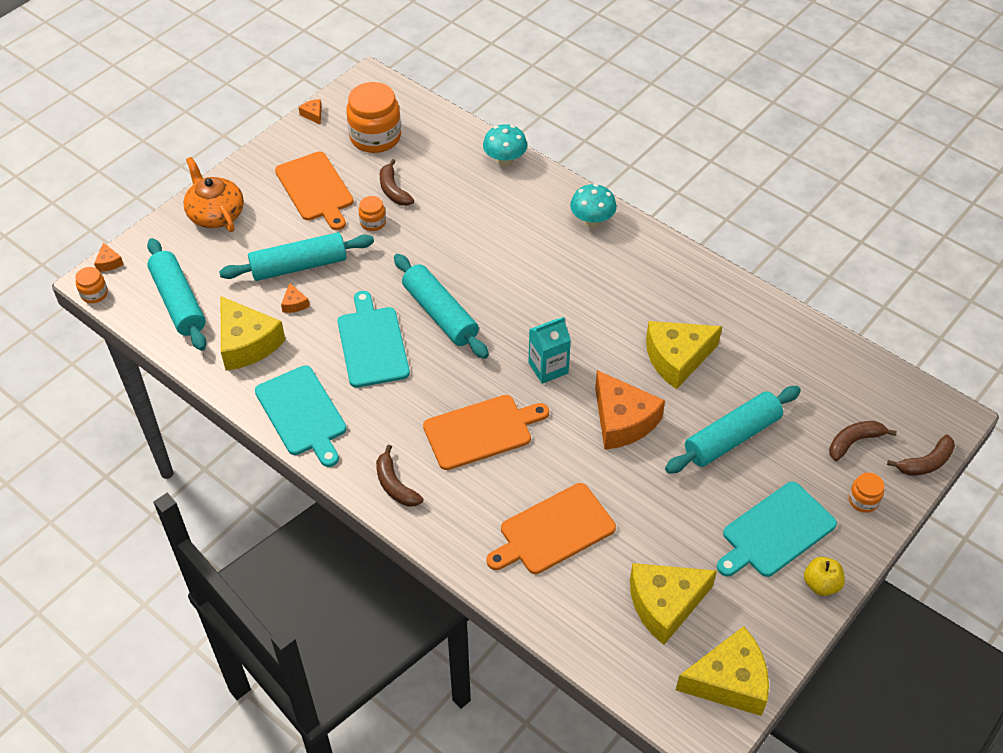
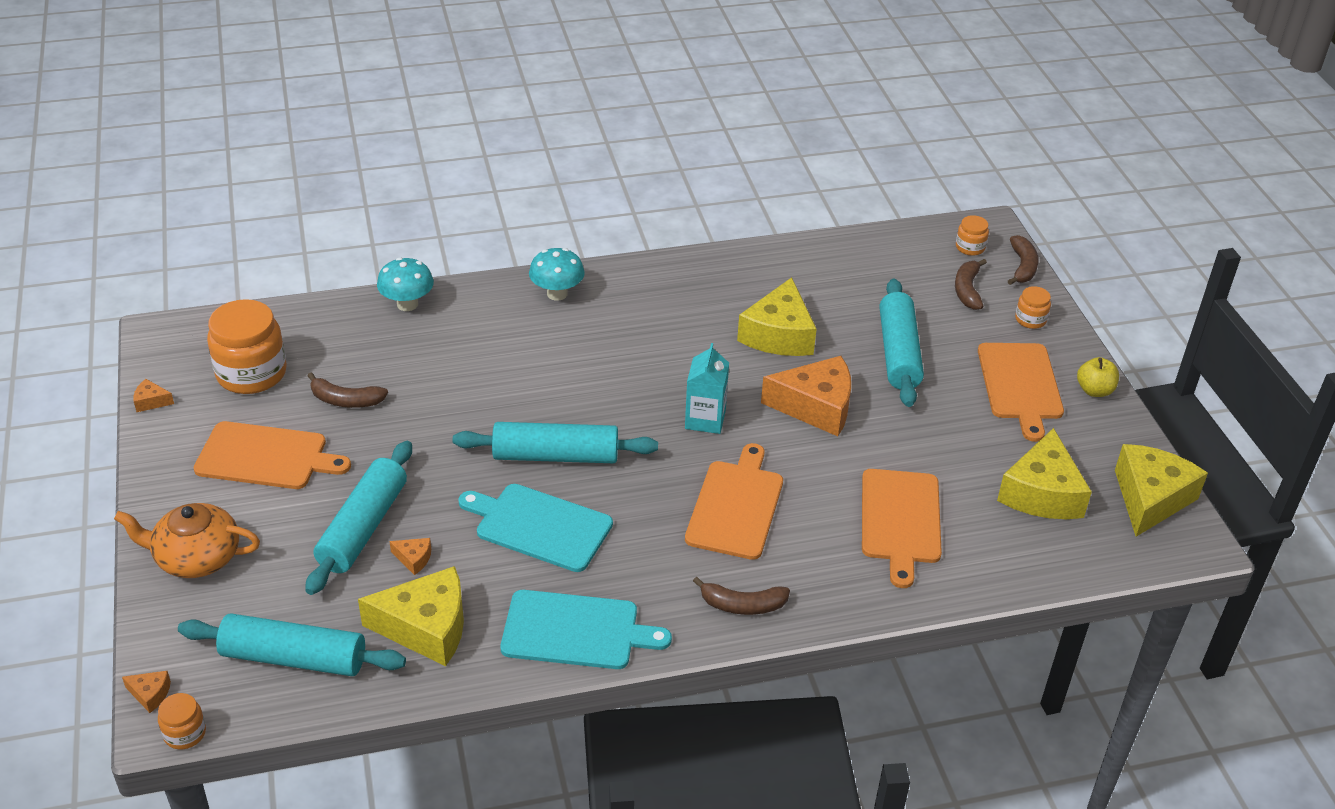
camera: 55 degrees left, 10 degrees down
(373, 222) = (372, 439): orange jar -> orange jar (970, 247)
(775, 532) = (1020, 385): turquoise cutting board -> orange cutting board

